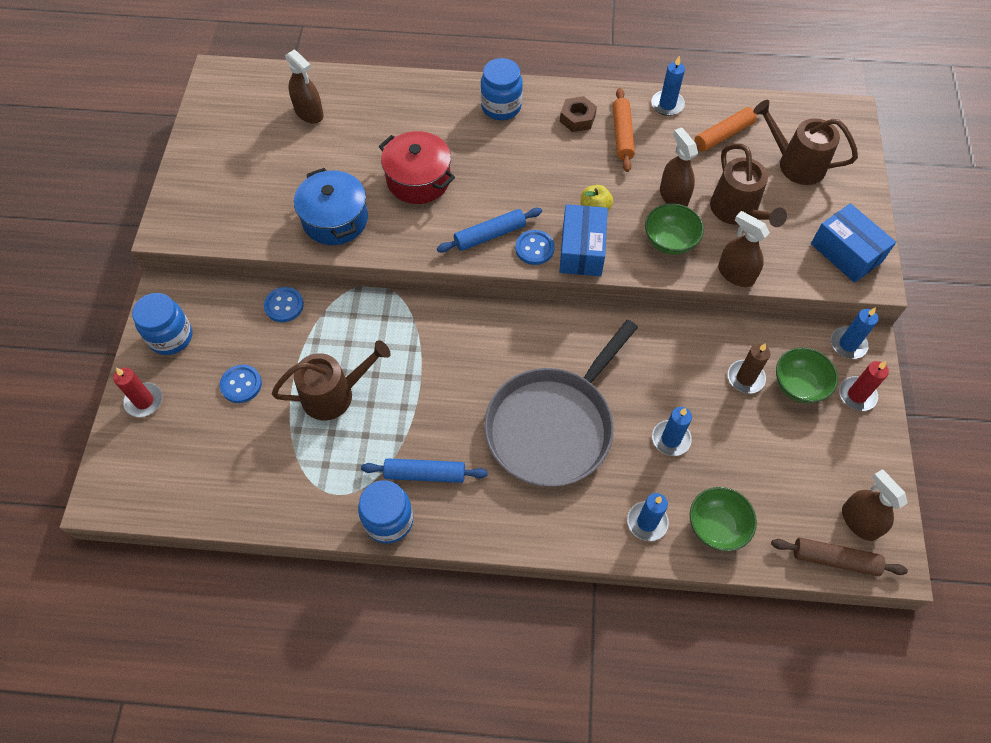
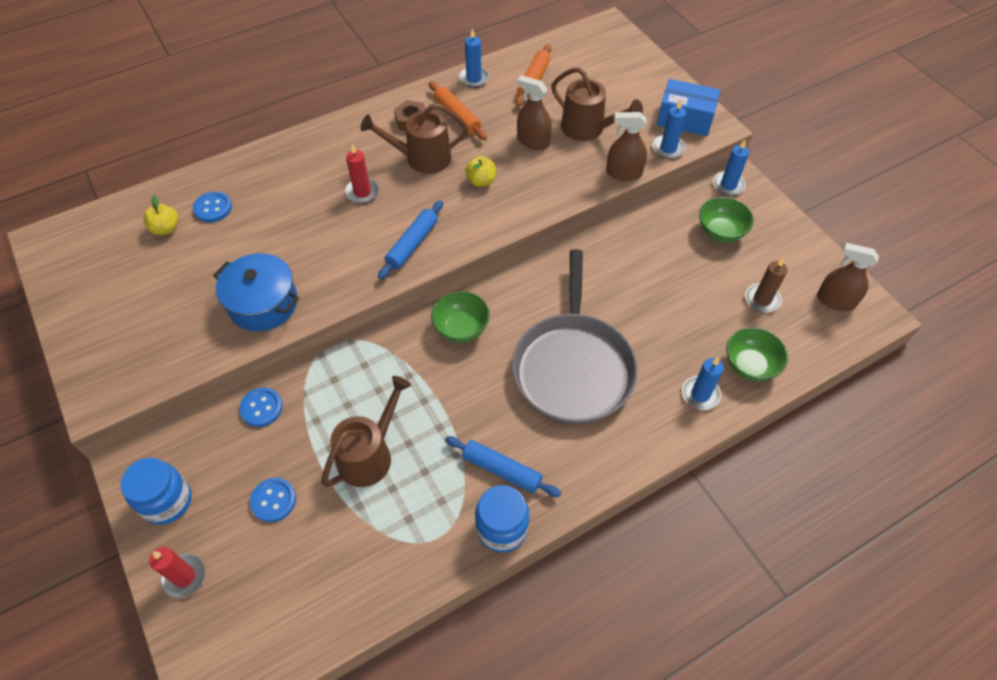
camera: 35 degrees left, 5 degrees down
(309, 113) = (166, 229): brown spray bottle -> yellow apple
(418, 179) = (314, 232): red pot -> none
(425, 474) = (501, 470): blue rolling pin -> blue rolling pin turned 60 degrees clockwise
(501, 107) = (341, 142): blue jar -> none
(534, 248) = (457, 235): blue button -> blue button (213, 208)
(581, 250) = (496, 216): blue box -> none
(670, 241) = (557, 175): green bowl -> green bowl (461, 328)
(671, 439) = (666, 322): blue candle -> blue candle (668, 148)
(745, 378) = (681, 247): brown candle -> brown candle (762, 299)
(796, 164) = (601, 76): brown watering can -> brown watering can (422, 158)
(834, 559) = (842, 337): brown rolling pin -> none
(857, 395) = (762, 216): red candle -> red candle (362, 192)

